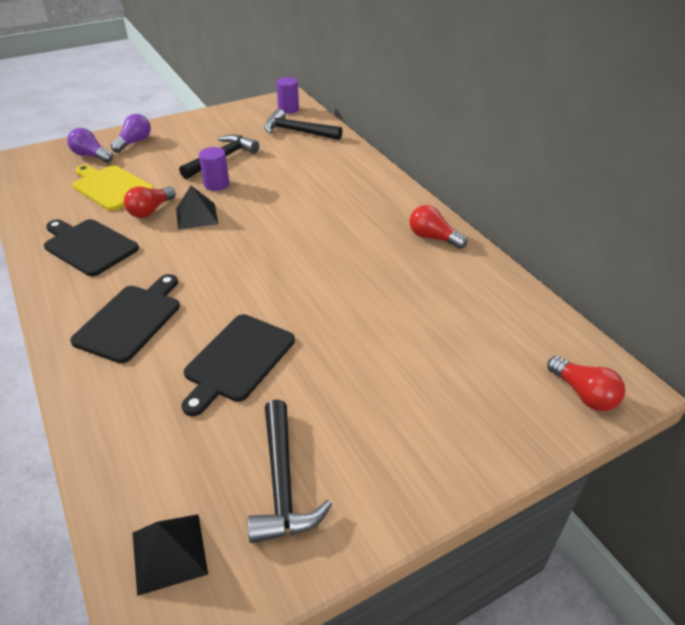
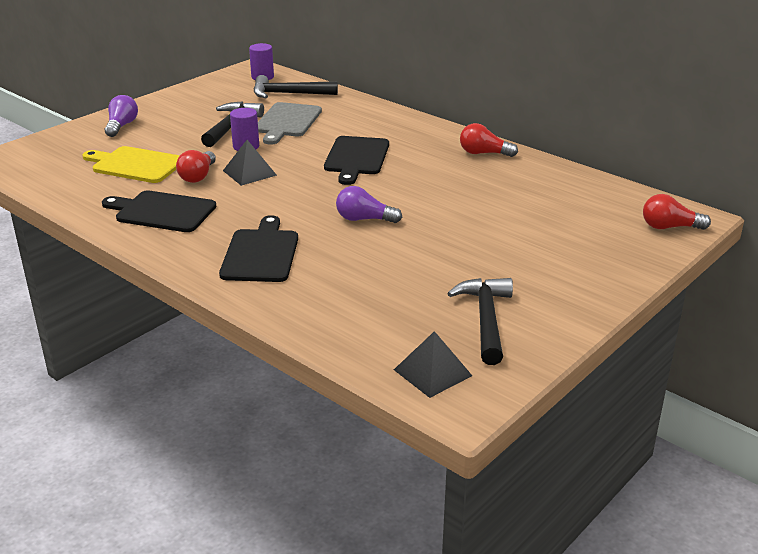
camera: 20 degrees left, 10 degrees down
(91, 156) = (85, 143): purple light bulb -> purple light bulb (364, 219)
(237, 360) = (383, 260): black cutting board -> black cutting board (356, 158)
(273, 163) = (287, 122): none -> grey cutting board
(282, 483) = (485, 319): black hammer -> black hammer turned 150 degrees counterclockwise
(583, 394) = (669, 227): red light bulb -> red light bulb turned 150 degrees clockwise

